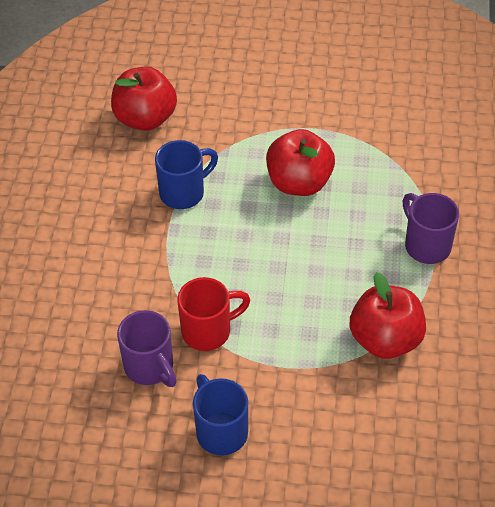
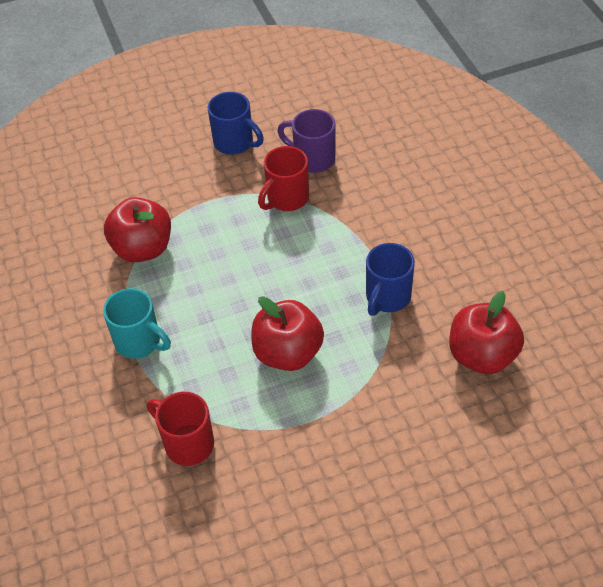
camera: 155 degrees right, 0 degrees up
(418, 149) = (187, 443): none -> red mug
(426, 245) = (139, 342): purple mug -> turquoise mug

